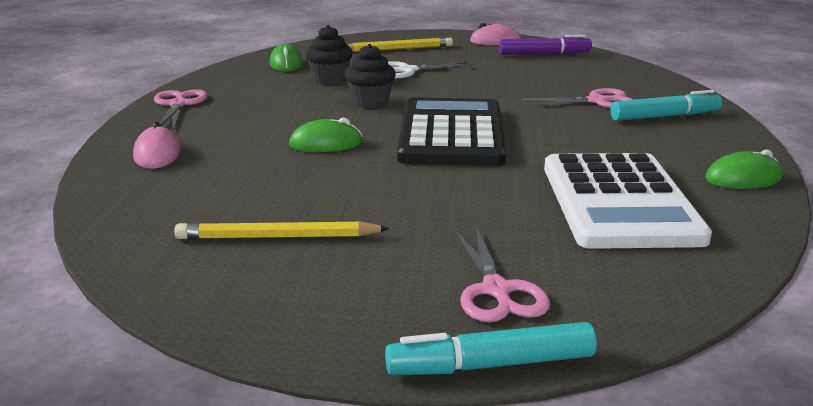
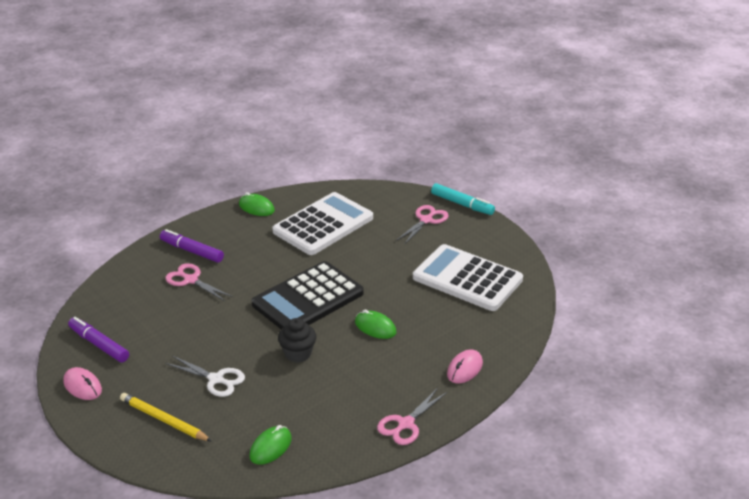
camera: 135 degrees left, 10 degrees up
(277, 237) = (467, 279): yellow pencil -> white calculator
(330, 79) = (278, 399): black cupcake -> none
(664, 116) = (192, 251): turquoise marker -> purple marker

